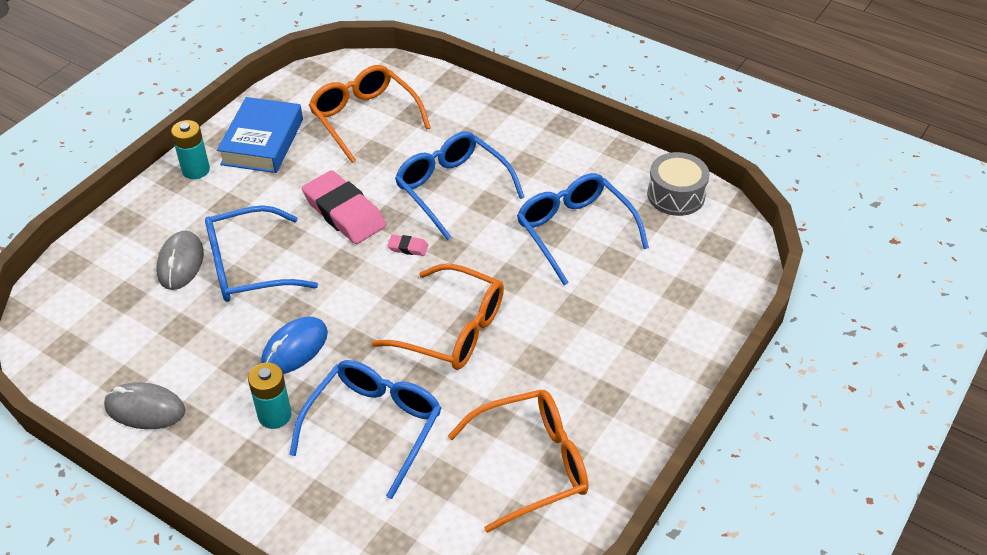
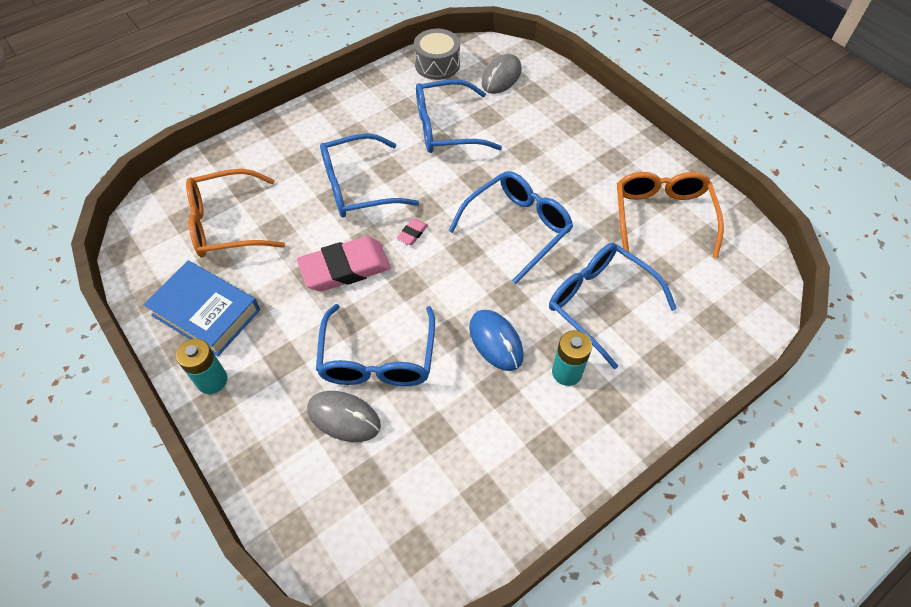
camera: 70 degrees left, 10 degrees up
(145, 409) = (525, 480): grey mouse -> grey mouse (501, 77)
(451, 329) = (516, 228): orange glasses -> blue glasses

